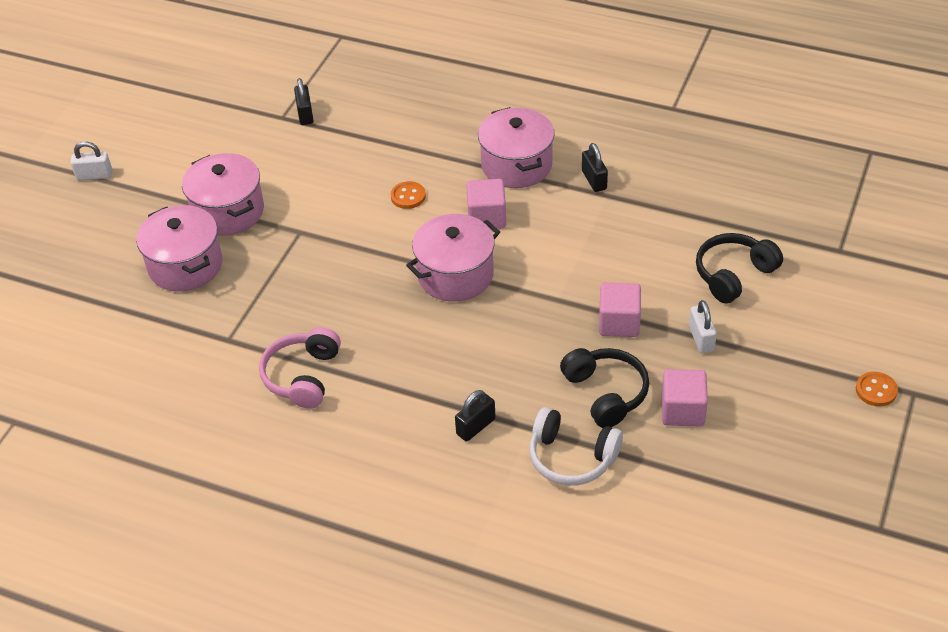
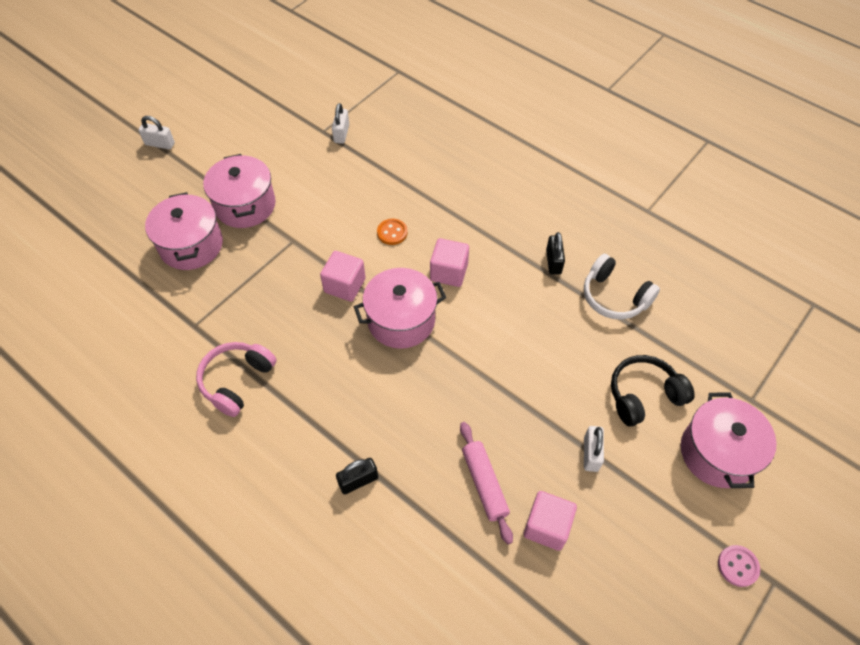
camera: 15 degrees right, 10 degrees up
(305, 114) = (341, 134): black padlock -> white padlock
(517, 165) = (493, 228): pink pot -> pink pot (717, 453)
(571, 457) = (428, 543): white headphones -> white headphones (614, 297)
(606, 393) = (484, 484): black headphones -> pink rolling pin
(619, 323) = (523, 413): pink cube -> pink cube (344, 285)
(876, 390) = (737, 566): orange button -> pink button

